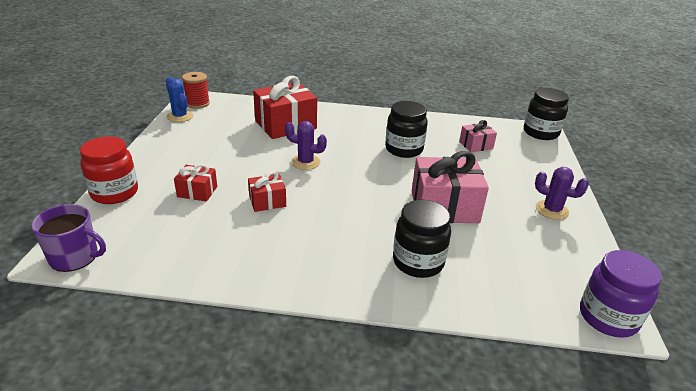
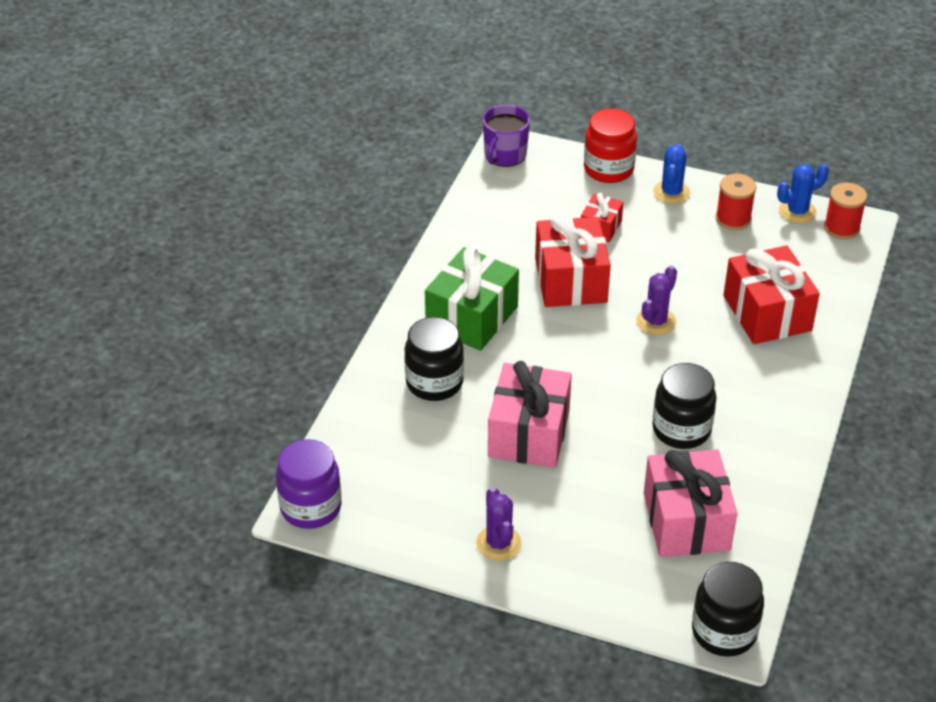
camera: 105 degrees right, 10 degrees up
(152, 162) = (671, 192): none -> blue cactus
(187, 137) = (733, 219): none -> red spool
(267, 201) = (570, 280): red gift -> red gift, size x1.92
(327, 250) = (471, 317): none -> green gift
(476, 145) = (686, 521): pink gift -> pink gift, size x1.92
(551, 210) = (498, 543): purple cactus -> purple cactus turned 60 degrees counterclockwise

